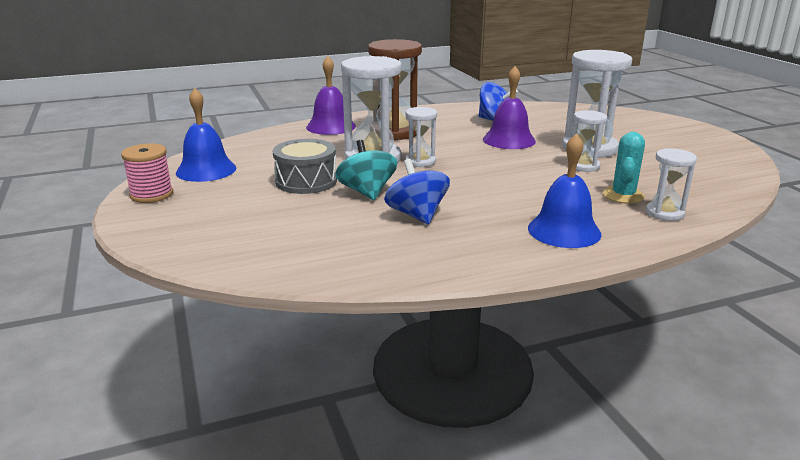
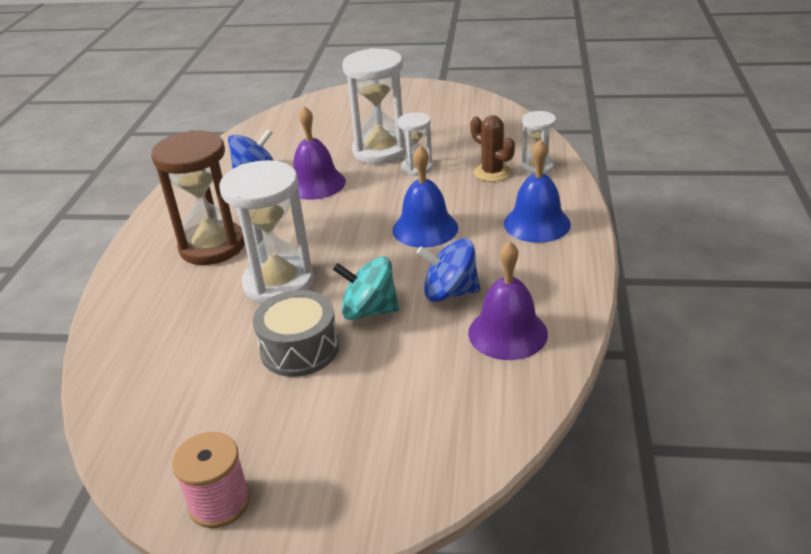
camera: 60 degrees left, 10 degrees up
(206, 170) = (178, 433): blue bell -> blue bell (425, 228)
(331, 126) = (136, 289): purple bell -> purple bell (507, 333)
(420, 161) = (319, 253): white hourglass -> none
(623, 195) = (492, 172): turquoise cactus -> brown cactus

